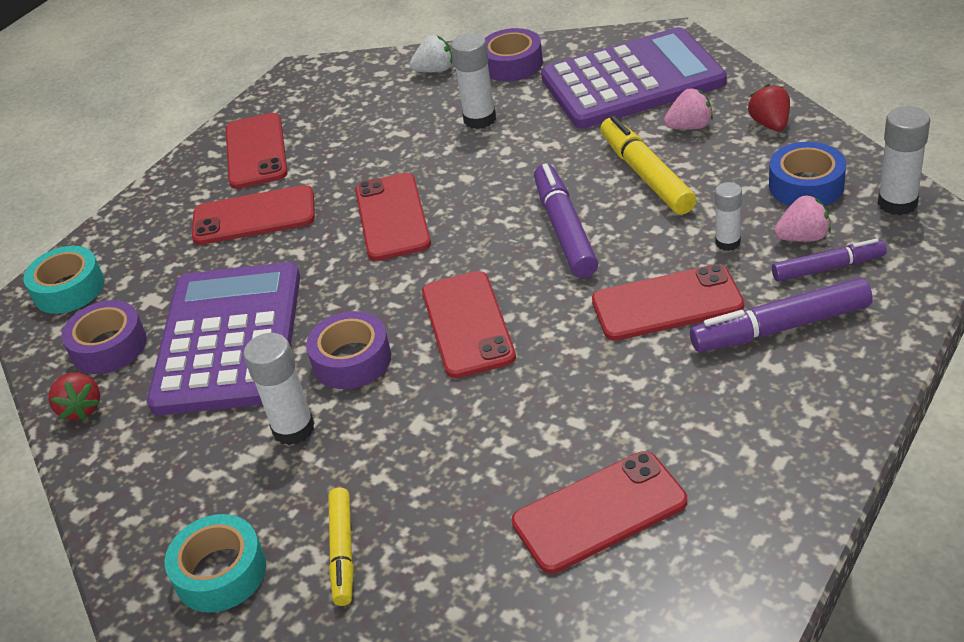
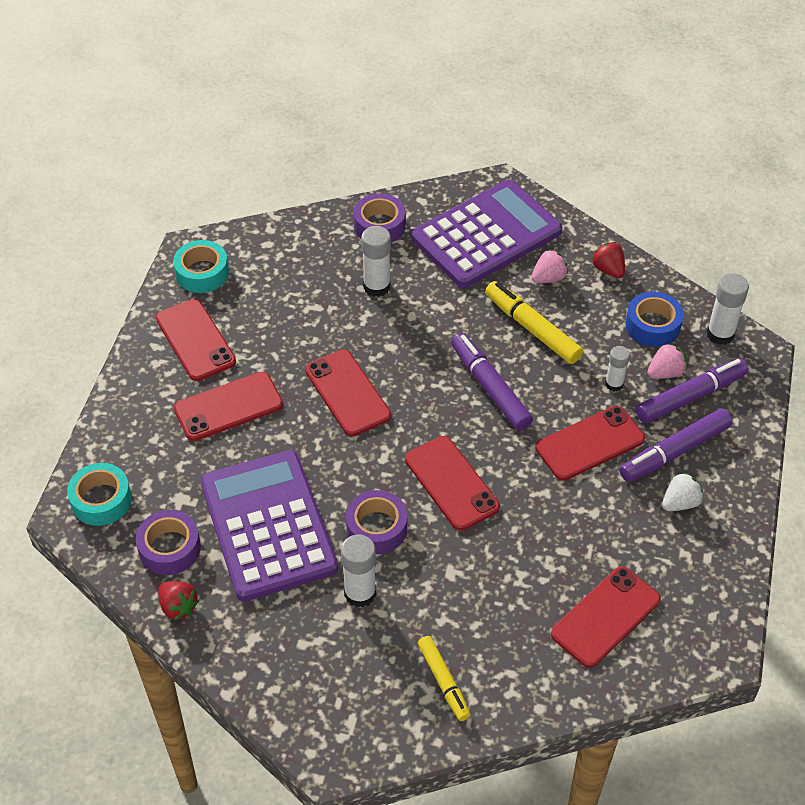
camera: 25 degrees left, 10 degrees up
(220, 572) = (363, 715): turquoise tape -> turquoise tape (202, 273)
(435, 70) = (315, 237): white strawberry -> white strawberry (680, 503)
(827, 268) = (690, 397): purple marker -> purple marker, size x1.54

